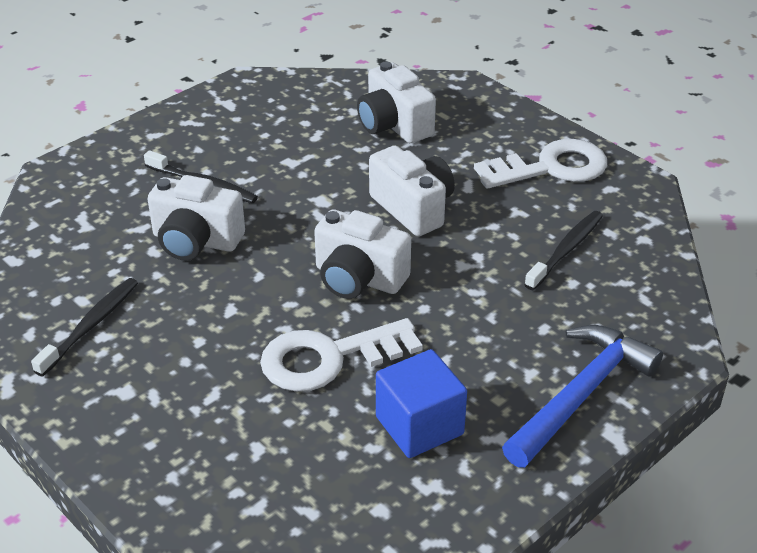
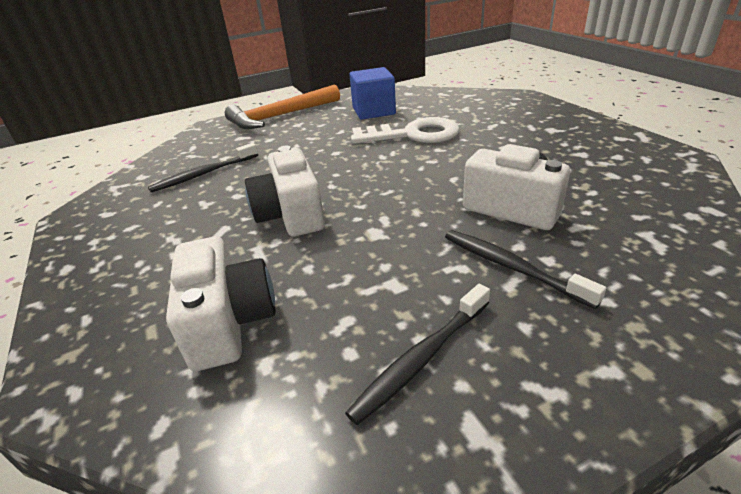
camera: 160 degrees left, 5 degrees down
(90, 326) = (594, 159): black toothbrush -> black toothbrush (422, 358)
(358, 278) = (372, 170): white camera -> none
(551, 168) = (126, 238): white key -> none
(581, 395) = (280, 116): blue hammer -> orange hammer

